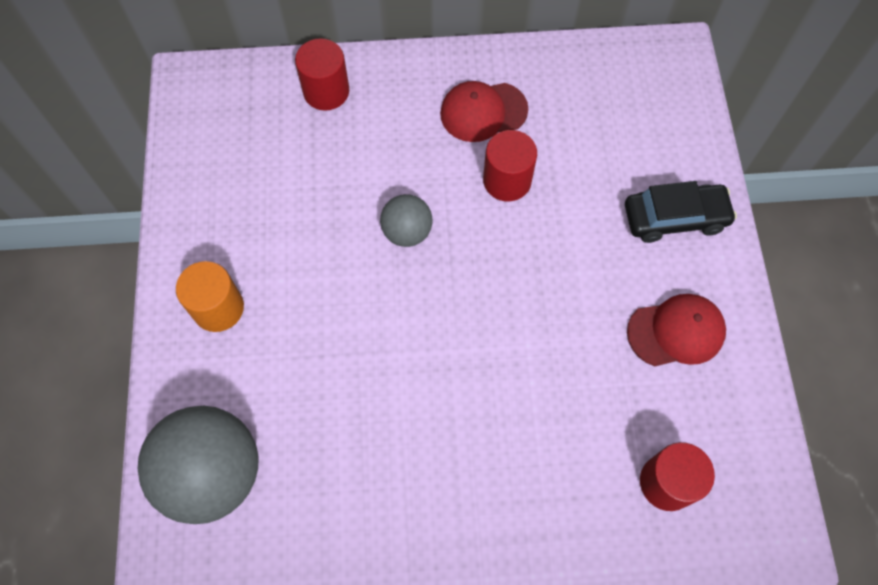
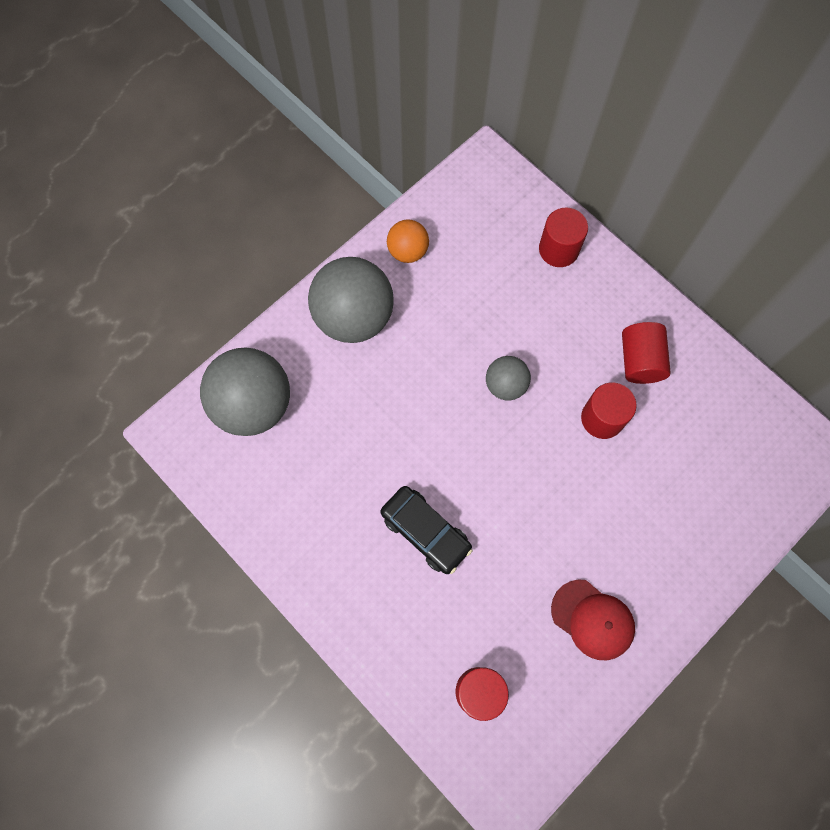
camera: 50 degrees right, 5 degrees up
(203, 210) = (408, 251): none -> orange ball
(218, 308) = (354, 317): orange cylinder -> grey ball
(483, 112) = (640, 360): red cap -> red cylinder
(675, 218) = (680, 555): black car -> black car (426, 531)

